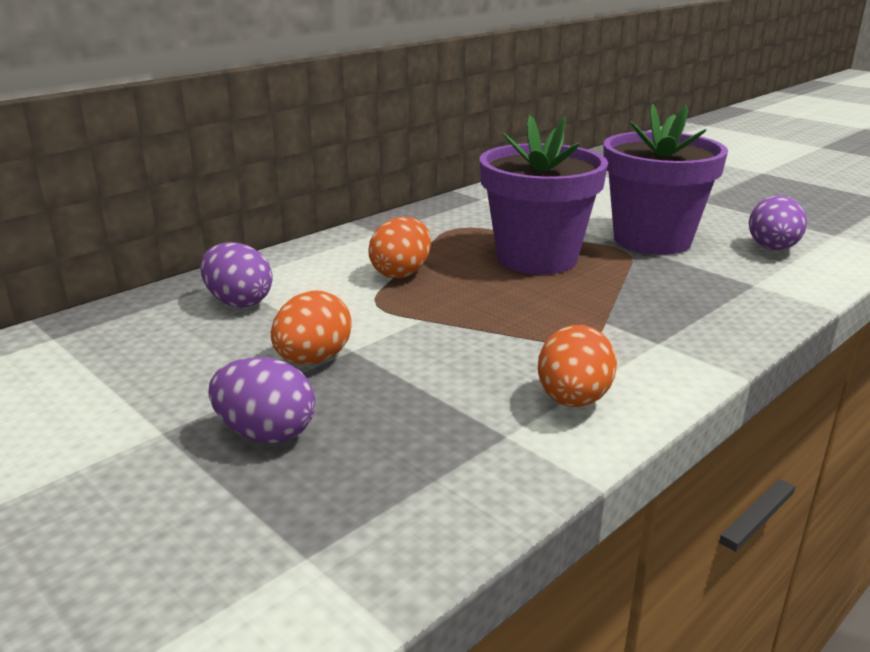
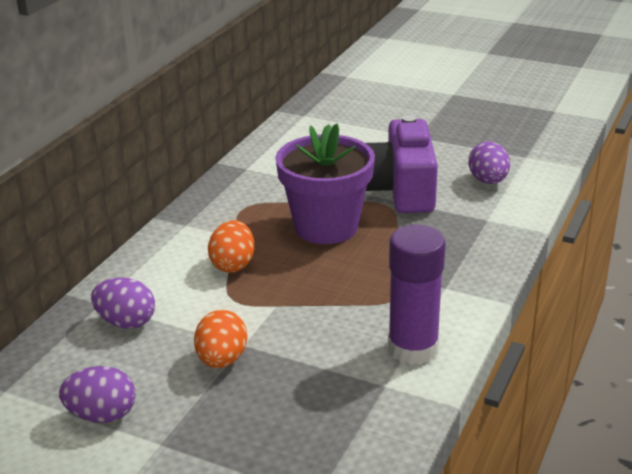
camera: 20 degrees left, 5 degrees up
(266, 433) = (232, 425): purple egg -> purple egg (102, 415)
(573, 400) = (413, 348): orange egg -> purple glue stick
(652, 240) = (401, 189): purple flower pot -> purple camera

